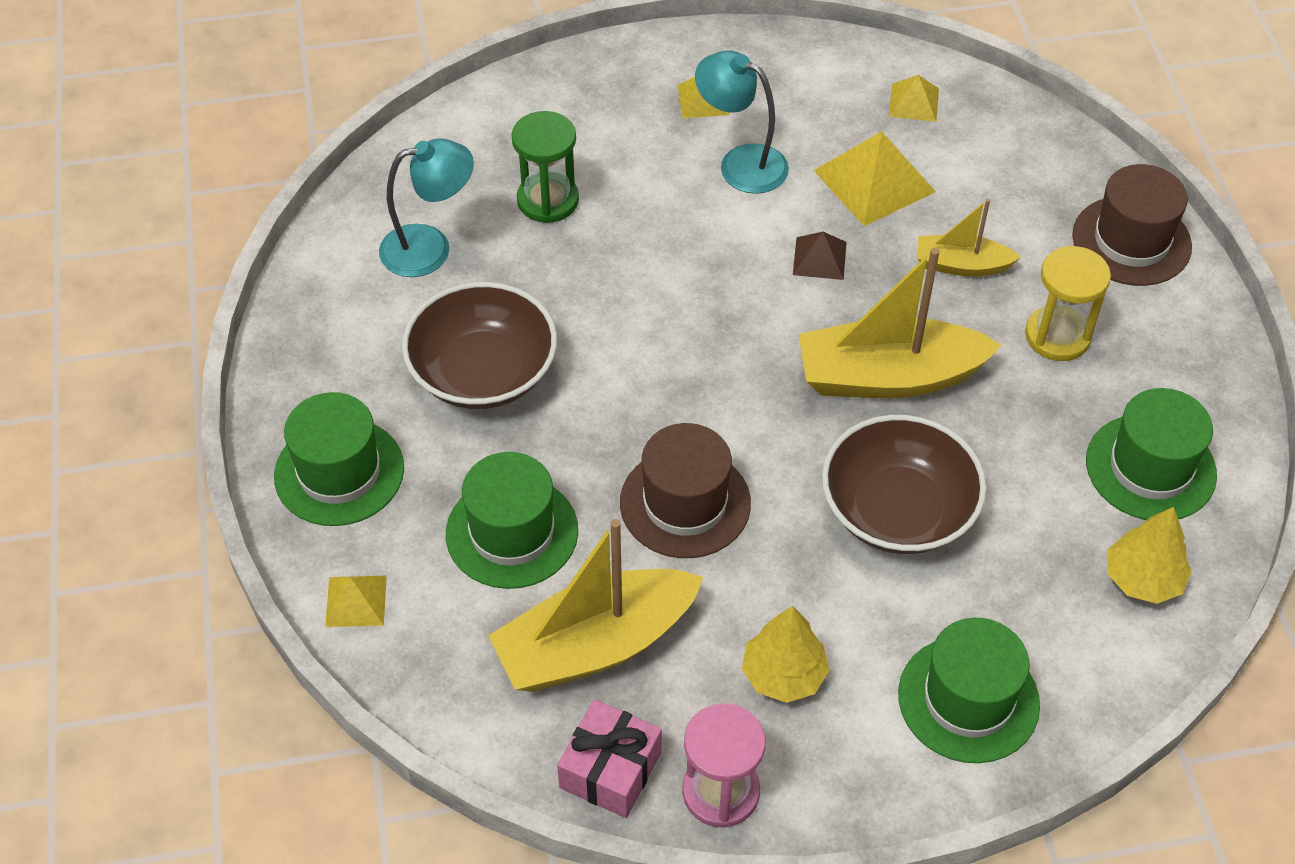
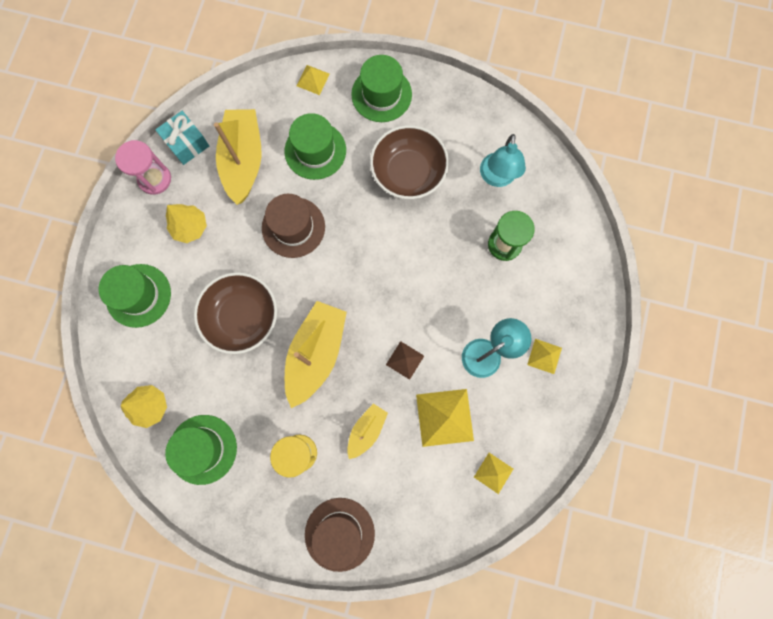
camera: 115 degrees right, 25 degrees up
(610, 770) = (186, 143): pink gift -> turquoise gift

